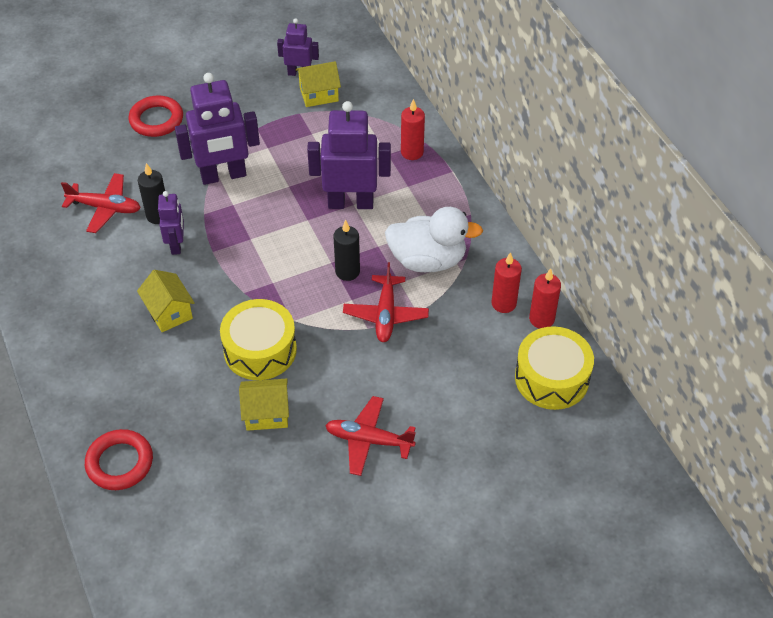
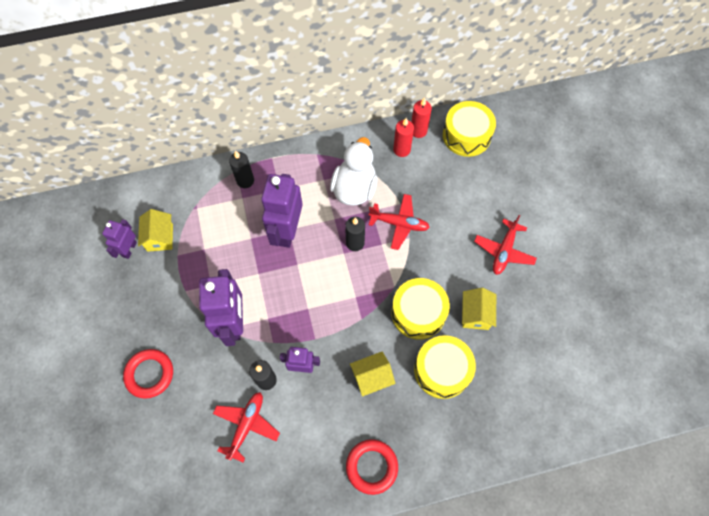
camera: 80 degrees left, 15 degrees up
(120, 463) = (508, 423): red ring -> red ring (371, 466)
(185, 383) = (442, 370): none -> yellow drum
(412, 152) = (245, 181): red candle -> black candle

